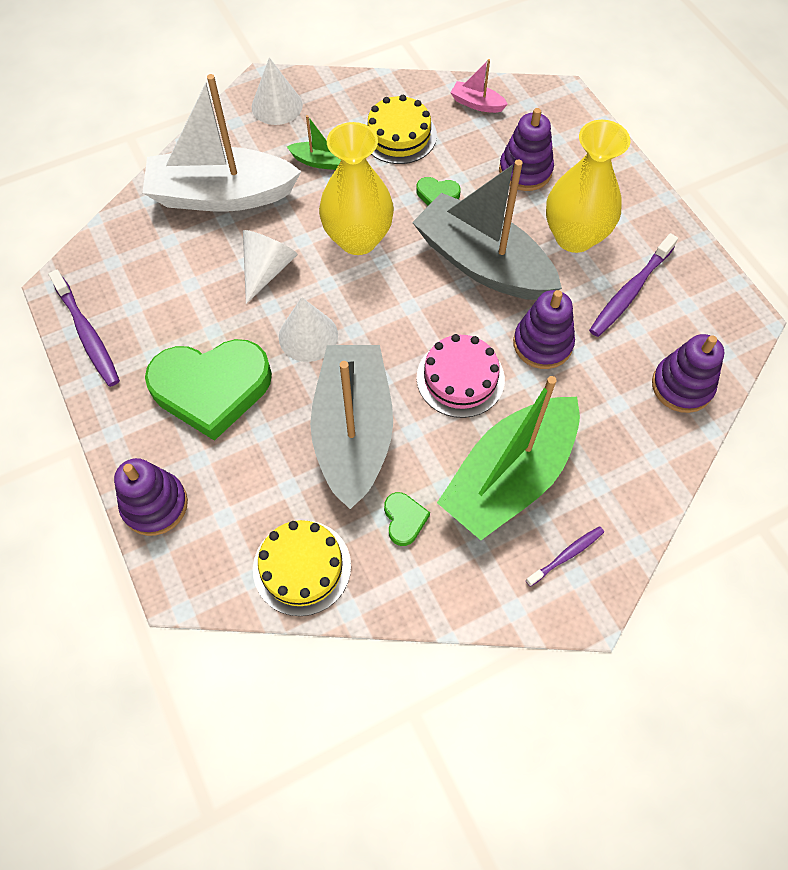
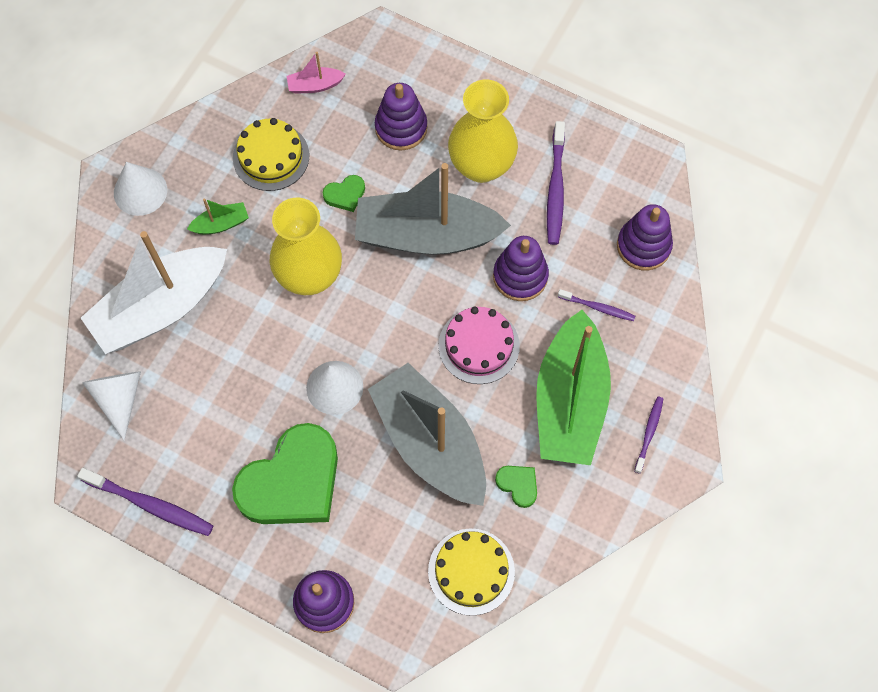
camera: 35 degrees left, 5 degrees up
(267, 270) = (255, 352): white cone -> white cone (119, 398)
(597, 412) = (597, 307): none -> purple toothbrush

